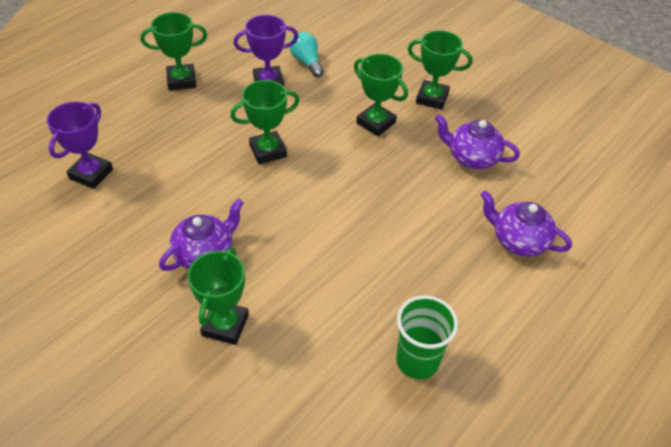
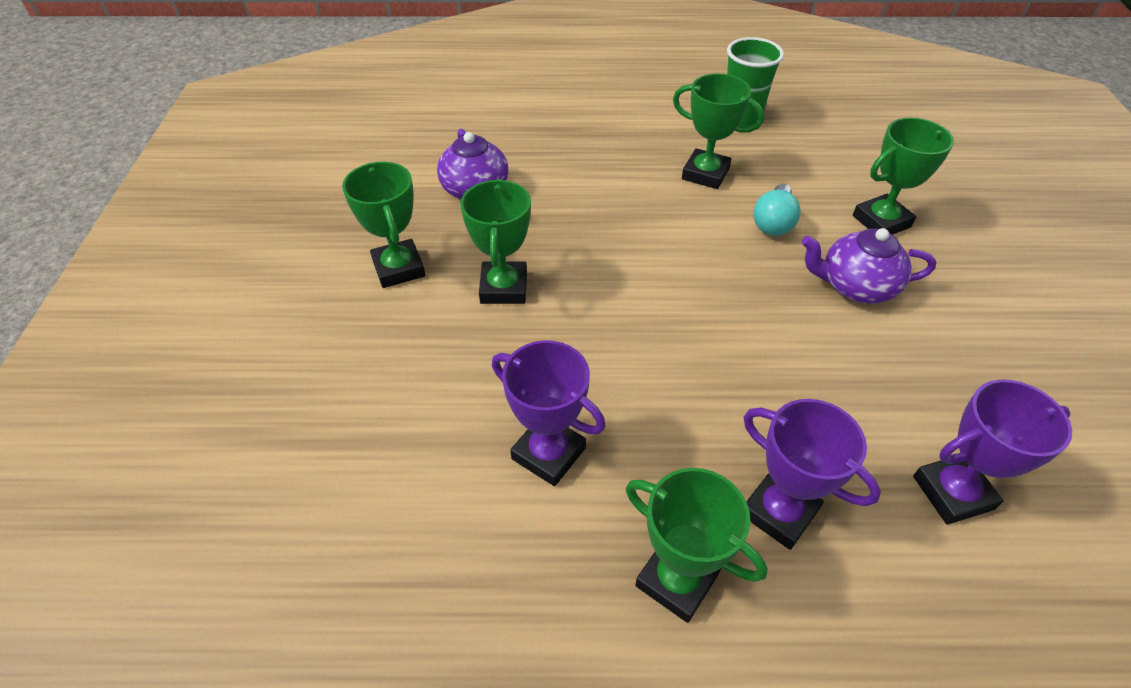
camera: 130 degrees left, 0 degrees up
(161, 121) = (779, 512): none -> purple trophy
(268, 151) = (671, 347): green trophy -> green trophy (705, 174)
(307, 62) = (448, 445): turquoise light bulb -> turquoise light bulb (773, 222)
(518, 240) = (554, 123): purple teapot -> none

